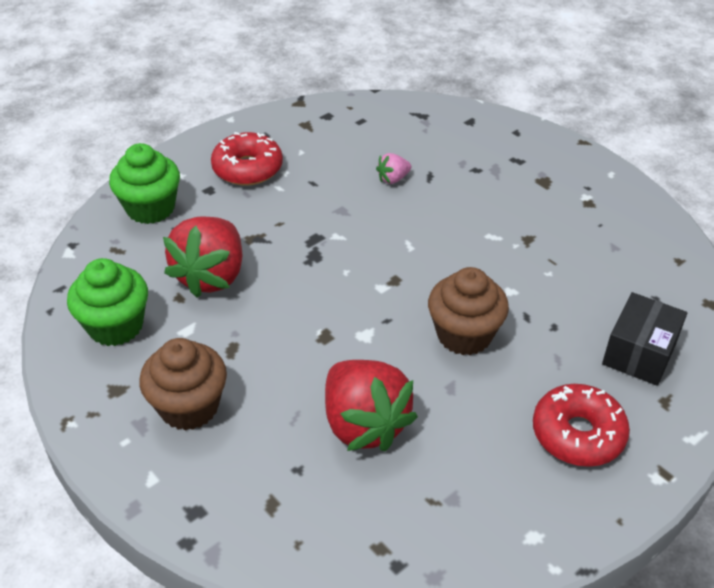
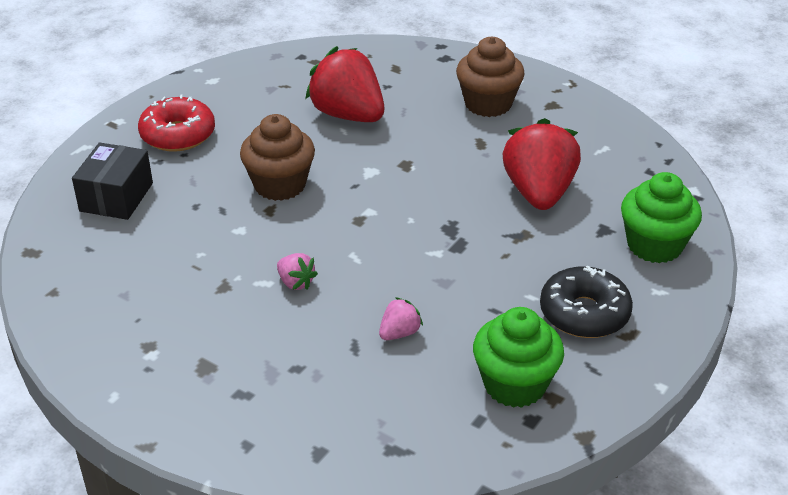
camera: 165 degrees right, 5 degrees down
(116, 326) = (591, 142): green cupcake -> green cupcake (514, 384)
(247, 168) = (584, 313): red donut -> black donut
(465, 231) = (296, 282): none -> pink strawberry

